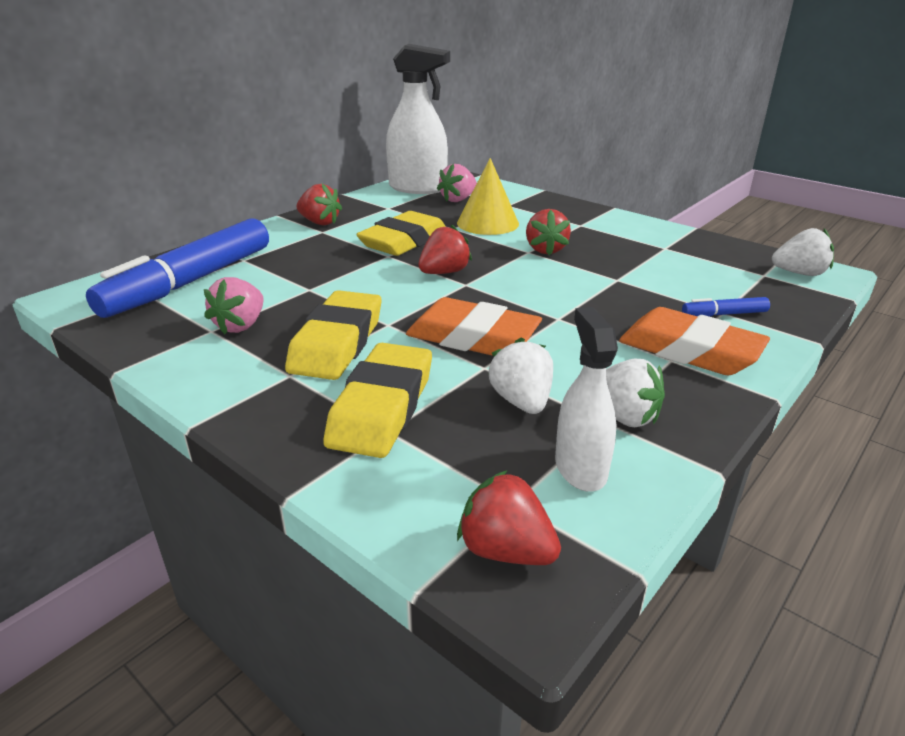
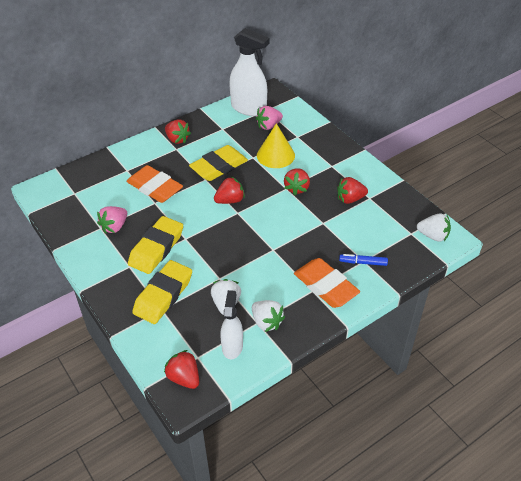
camera: 15 degrees right, 15 degrees up
(191, 282) = (97, 186): blue marker -> none
(472, 337) = (223, 256): orange eraser -> orange eraser (155, 188)
(637, 251) = (350, 199): none -> red strawberry

